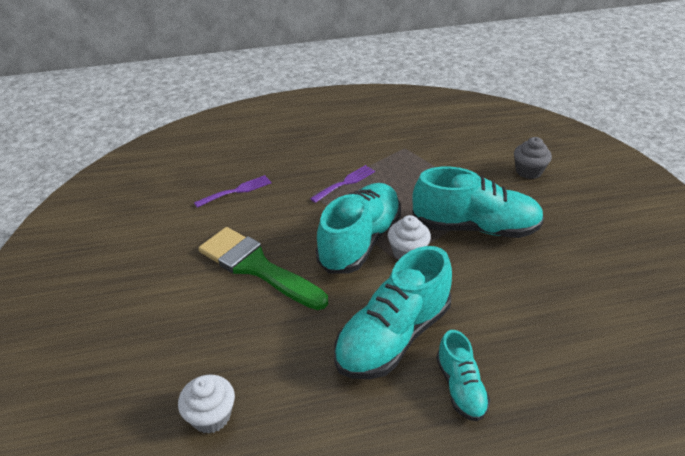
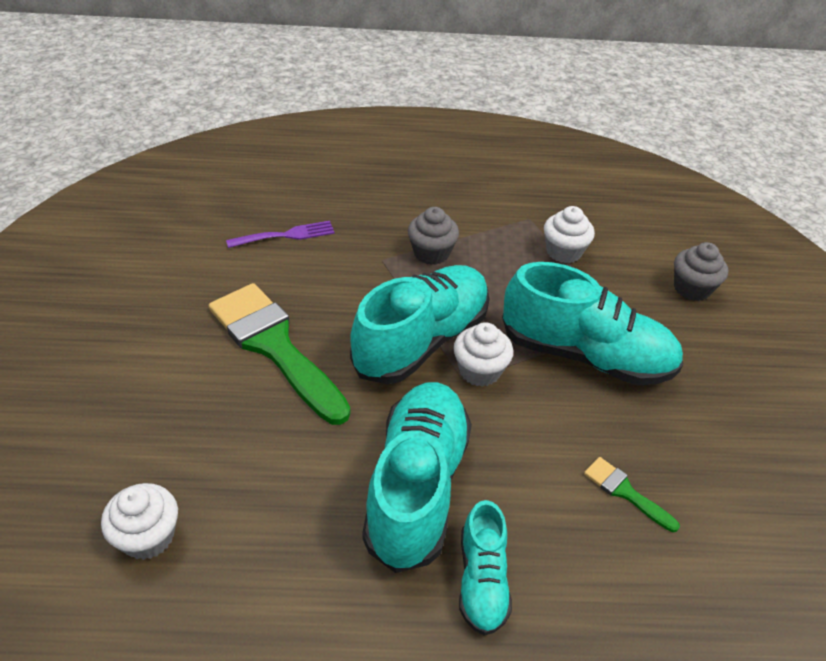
camera: 10 degrees right, 5 degrees up
(345, 183) = (431, 253): purple fork -> grey cupcake
(393, 337) = (417, 486): turquoise shoe -> turquoise shoe turned 135 degrees clockwise
(435, 164) = (563, 252): none -> white cupcake
(534, 308) = (625, 492): none -> green brush

